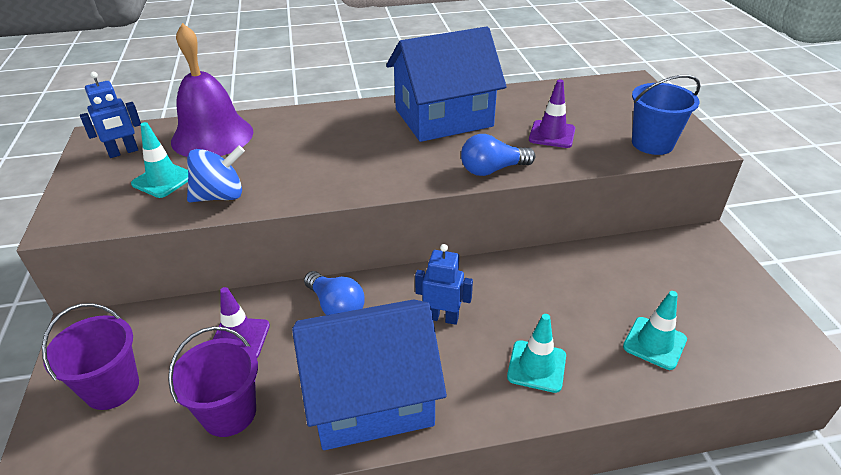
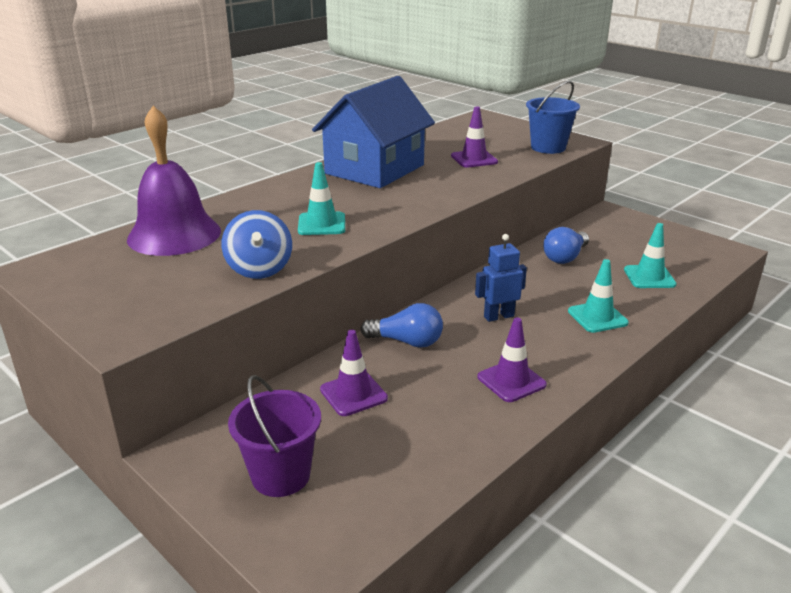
camera: 35 degrees left, 10 degrees down
(123, 152) = (92, 271): blue robot -> none
(163, 180) = (178, 277): turquoise traffic cone -> turquoise traffic cone (321, 224)
(220, 196) = (259, 269): blue spinning top -> blue spinning top turned 135 degrees clockwise
(229, 413) = (415, 440): purple bucket -> none
(371, 396) = (511, 381): blue house -> purple traffic cone
(492, 170) = (463, 189): blue light bulb -> blue light bulb (565, 257)

